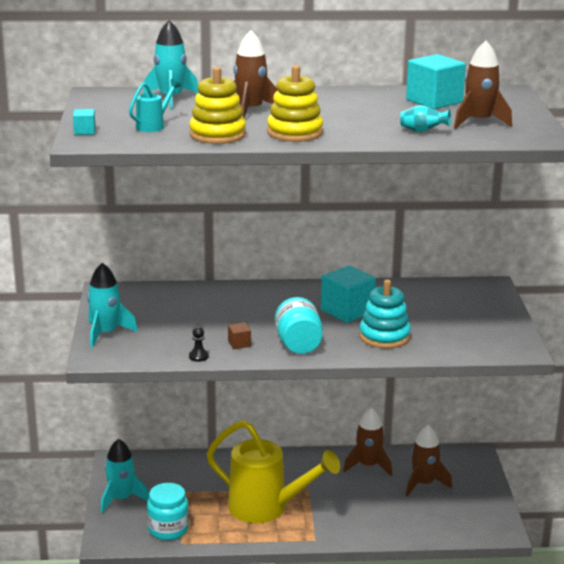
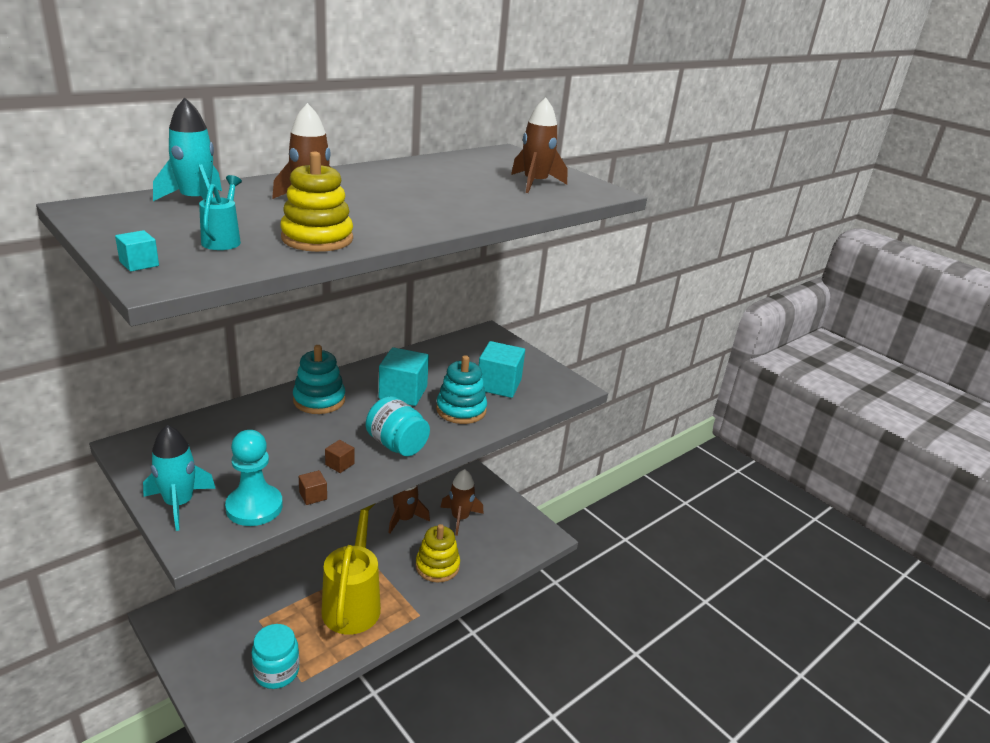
camera: 40 degrees left, 5 degrees up
(121, 499) = (200, 659): turquoise rocket -> none
(152, 350) = (254, 507): none -> turquoise pawn
(198, 356) = (313, 496): black pawn -> brown cube
(267, 508) = (353, 601): yellow watering can -> yellow watering can turned 75 degrees counterclockwise
(270, 298) = (319, 400): none -> turquoise stacking toy
(294, 132) = (395, 221): yellow stacking toy -> yellow stacking toy (437, 566)
(422, 131) = (507, 200): turquoise vase -> none
(434, 101) = (465, 168): turquoise cube -> turquoise cube (499, 385)

